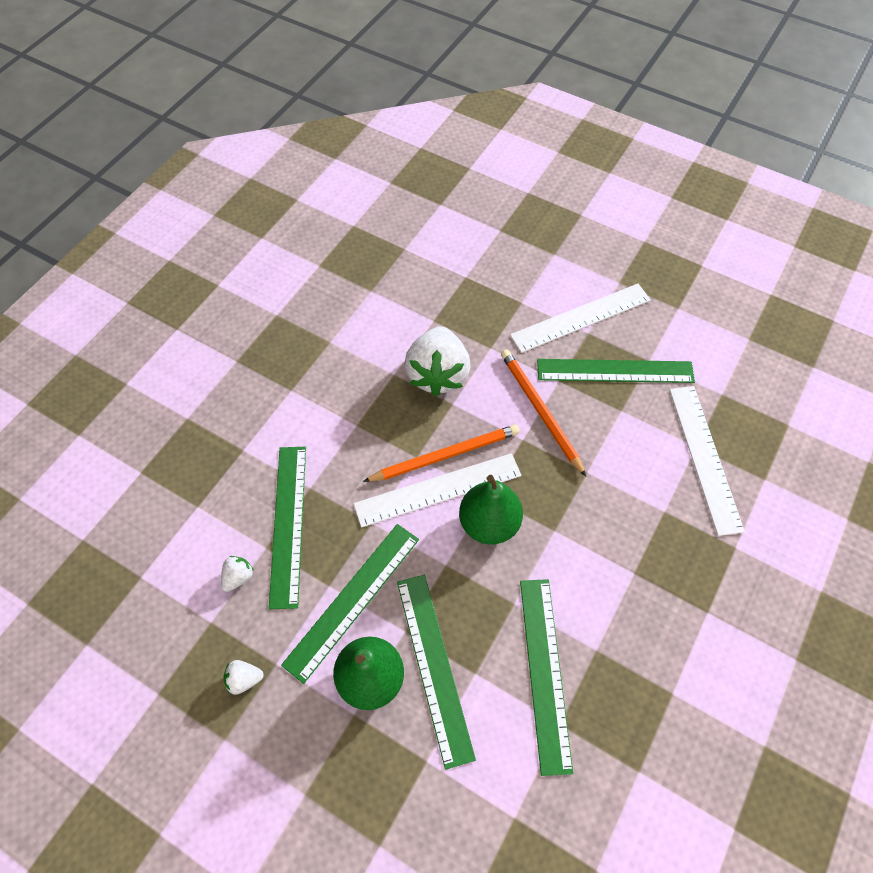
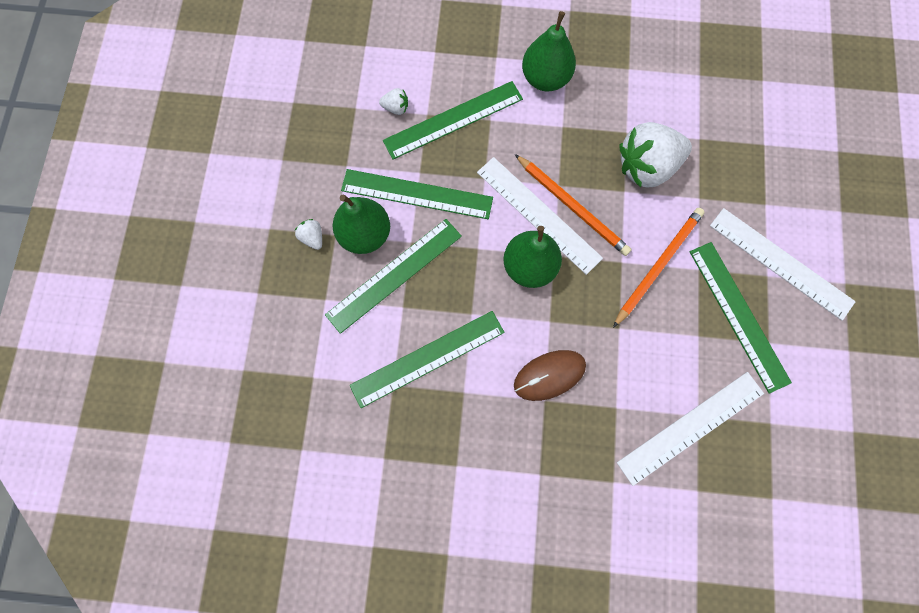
camera: 65 degrees right, 15 degrees up
(244, 679) = (326, 151): white strawberry -> white strawberry (313, 238)
(295, 416) = (545, 78): none -> green pear
(610, 556) = (549, 375): none -> brown mouse

